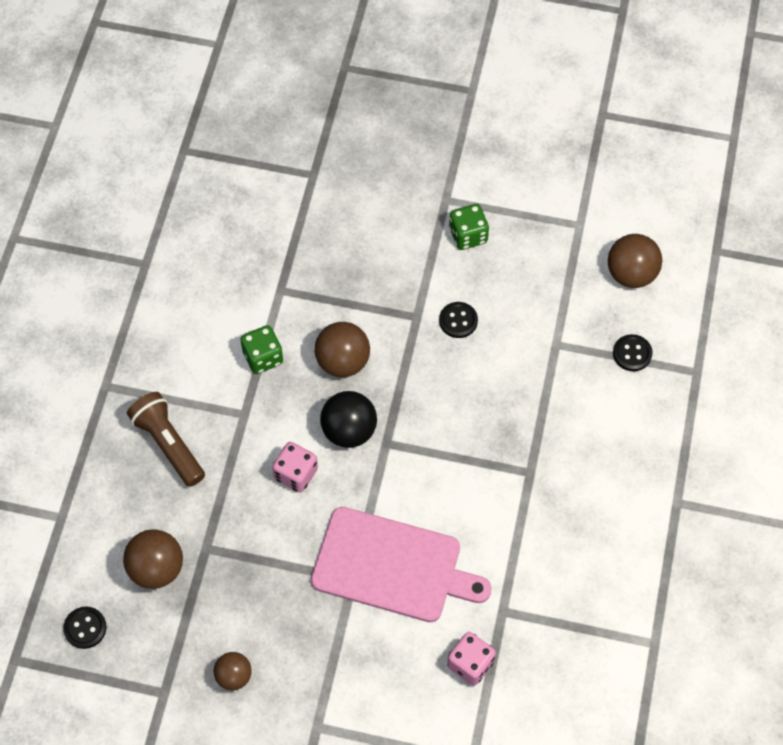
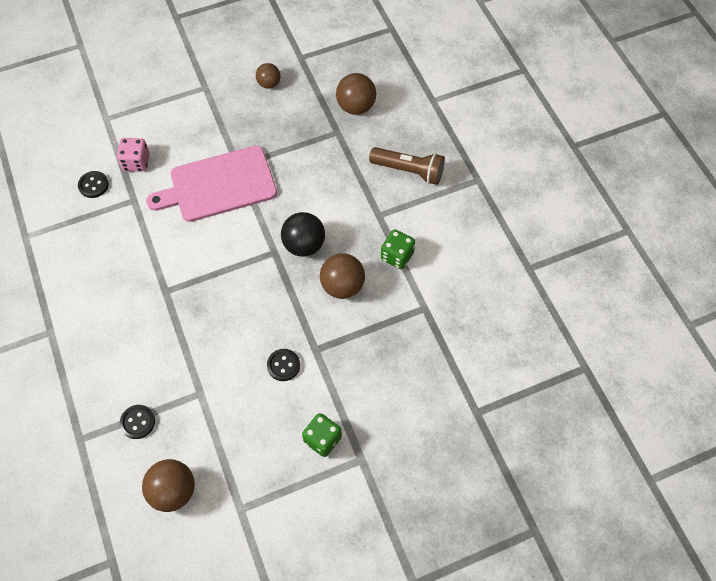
camera: 145 degrees right, 0 degrees up
(85, 628) = (368, 60): black button -> black button (93, 185)
(296, 474) = (317, 200): pink dice -> none

